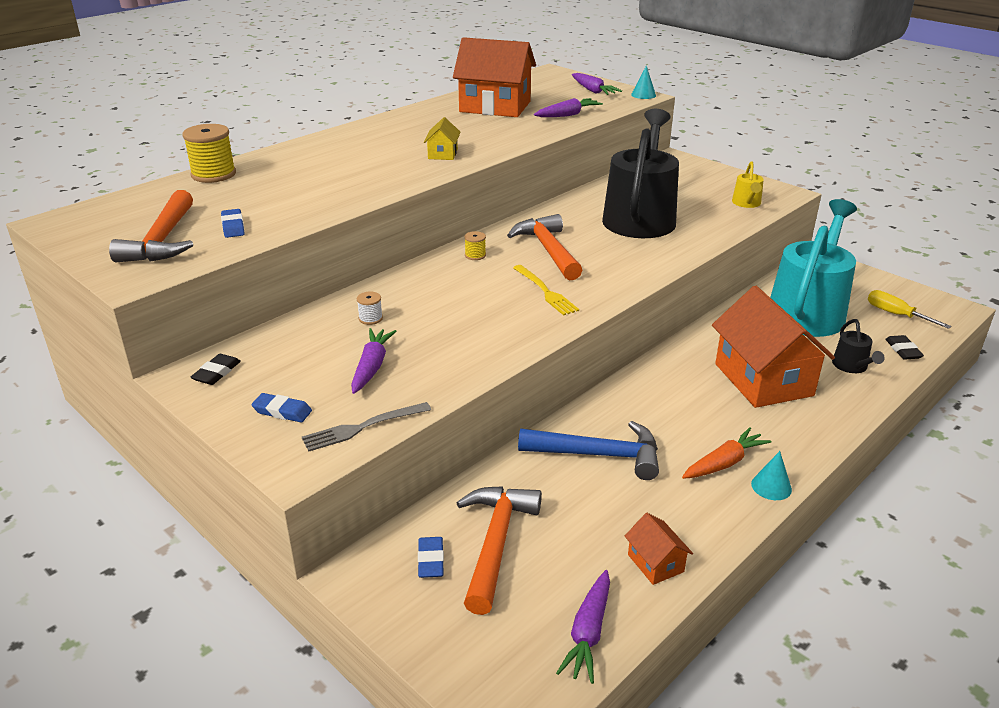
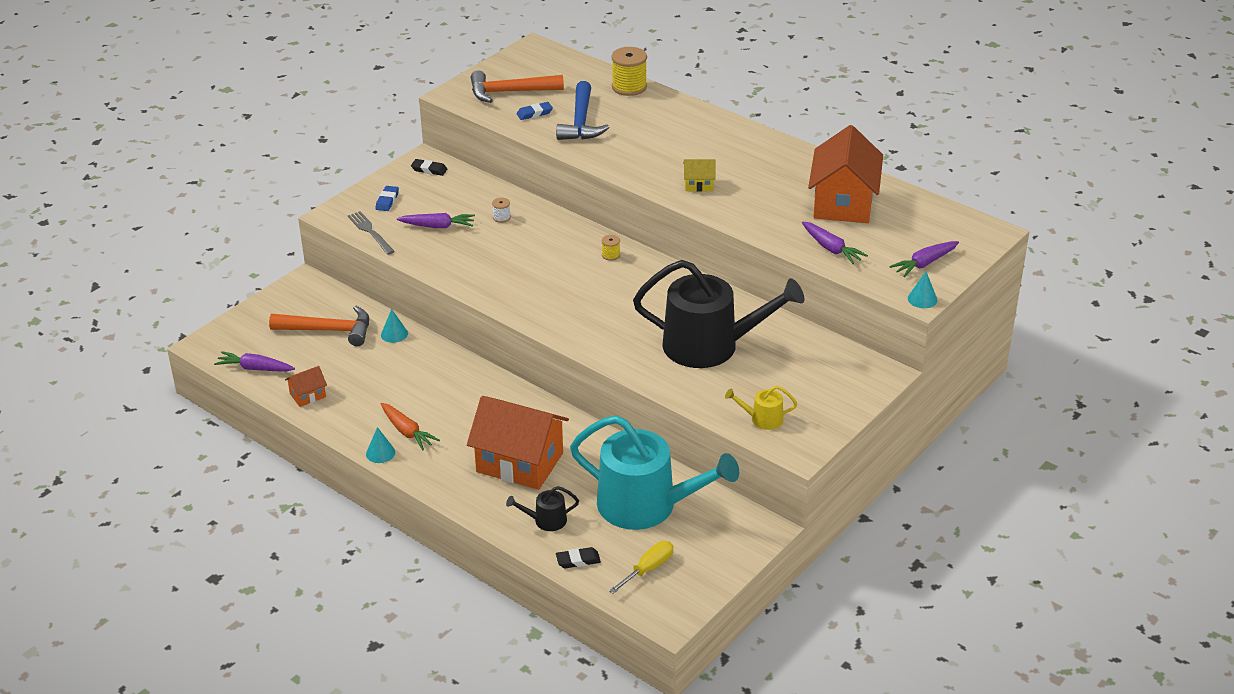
camera: 85 degrees right, 5 degrees up
(431, 560) = (315, 307): blue eraser -> none
(514, 474) = (394, 334): none -> turquoise cone
(546, 292) = (550, 294): yellow fork -> none
(548, 250) = (627, 293): orange hammer -> none
(598, 455) = (416, 371): blue hammer -> blue hammer (581, 122)
(763, 379) = (520, 462): orange house -> orange house turned 45 degrees clockwise

